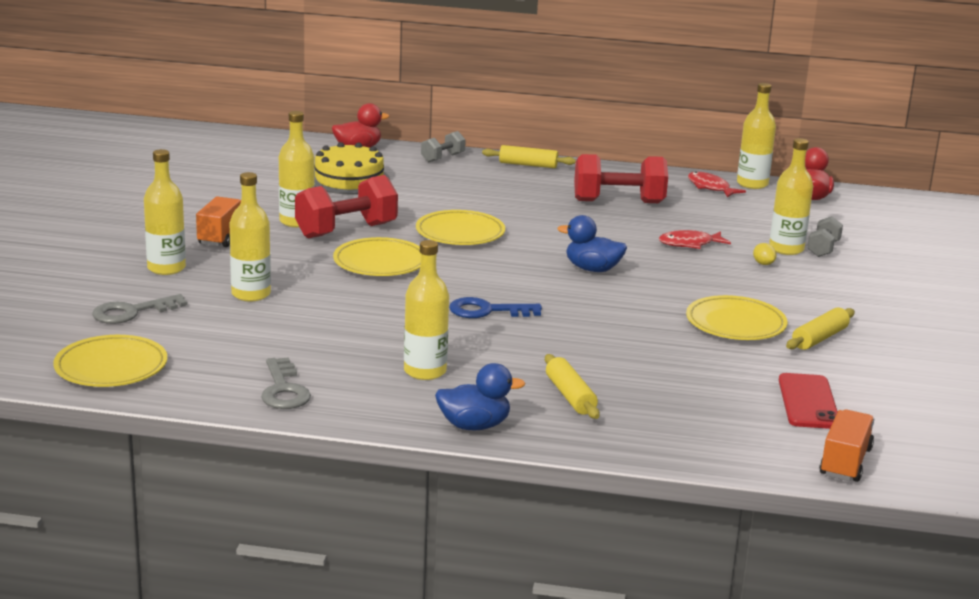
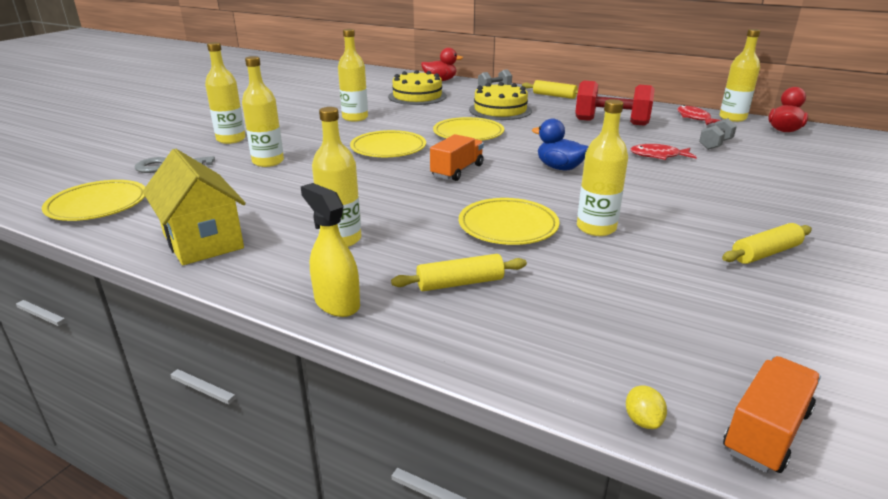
camera: 20 degrees right, 5 degrees up
(223, 236) = (294, 123): orange truck -> orange truck (457, 171)
(283, 390) = (203, 241): grey key -> yellow house
(346, 231) = (384, 126): red dumbbell -> none
(474, 194) = (500, 110): none -> yellow cake
(474, 426) = (337, 303): blue duck -> yellow spray bottle
(487, 311) = (443, 192): blue key -> none
(570, 396) = (460, 283): yellow rolling pin -> yellow rolling pin turned 75 degrees clockwise
(735, 323) = (675, 228): yellow plate -> yellow plate (508, 226)
(763, 264) = (723, 177): yellow lemon -> yellow lemon (642, 420)
(786, 249) = (750, 167): yellow bottle -> yellow bottle (596, 228)
(808, 402) = (733, 329): red phone -> none
(823, 249) = (787, 170): grey dumbbell -> grey dumbbell (715, 144)

